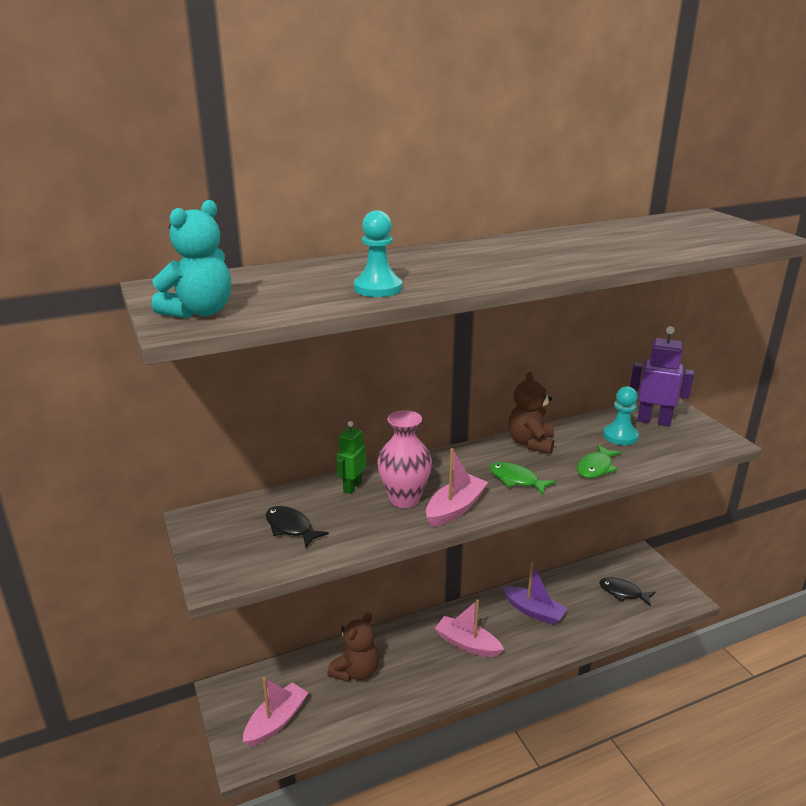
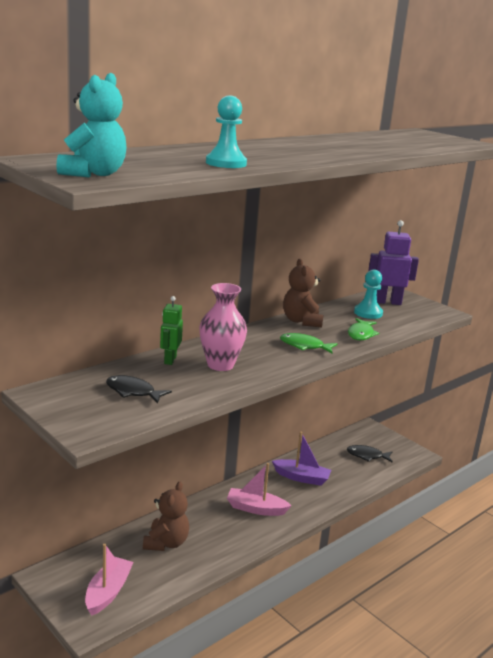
camera: 20 degrees left, 5 degrees down
(455, 508) = (266, 368): pink boat -> none

